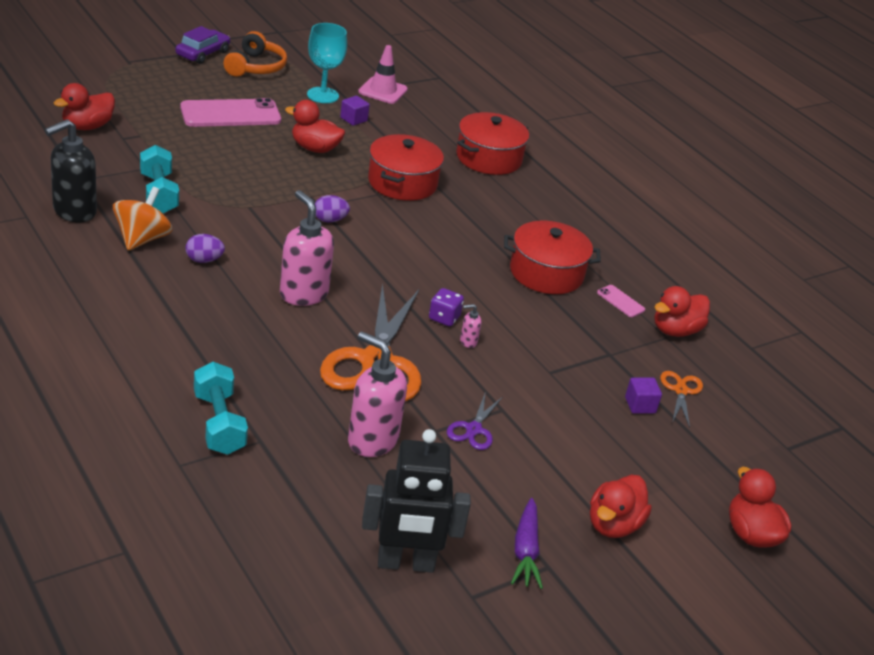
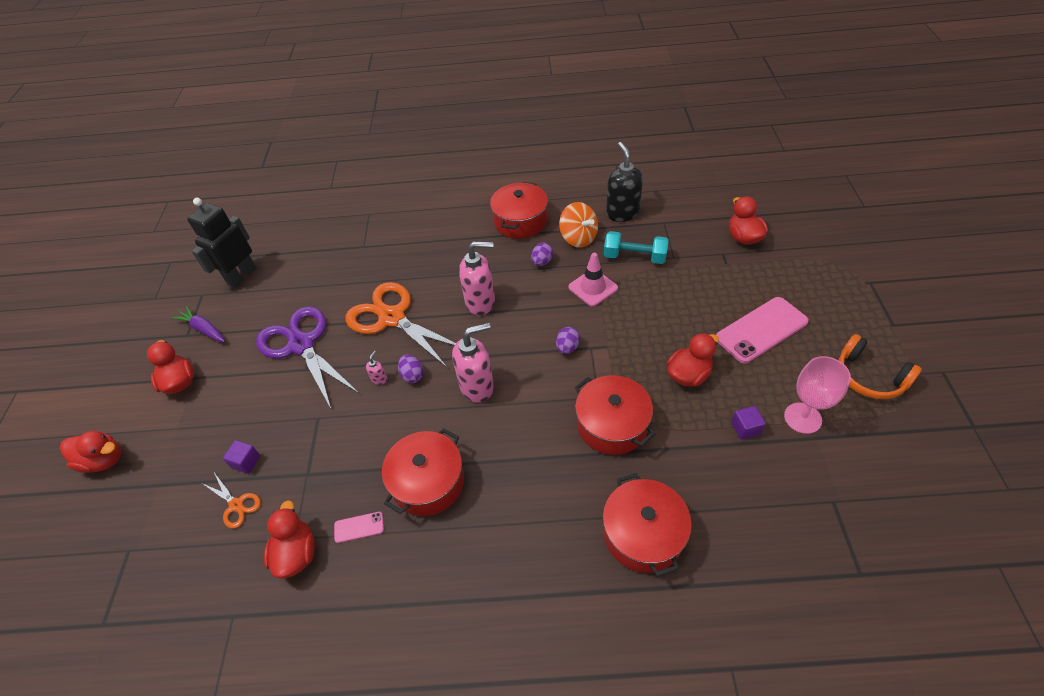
camera: 130 degrees right, 15 degrees up
(128, 294) = (520, 221): none -> red pot
(203, 53) = (897, 340): purple car -> none
(219, 423) = (387, 234): turquoise dumbbell -> none
(230, 114) = (761, 330): pink phone -> pink phone turned 45 degrees clockwise
(322, 95) = (802, 418): turquoise goblet -> pink goblet
(372, 440) = (329, 292): pink soap dispenser -> pink soap dispenser (477, 387)
(383, 91) = (816, 484): pink traffic cone -> pink traffic cone (593, 288)
(444, 318) = (412, 375): purple dice -> purple egg
(473, 429) = (301, 345): purple scissors -> purple scissors, size x2.24

